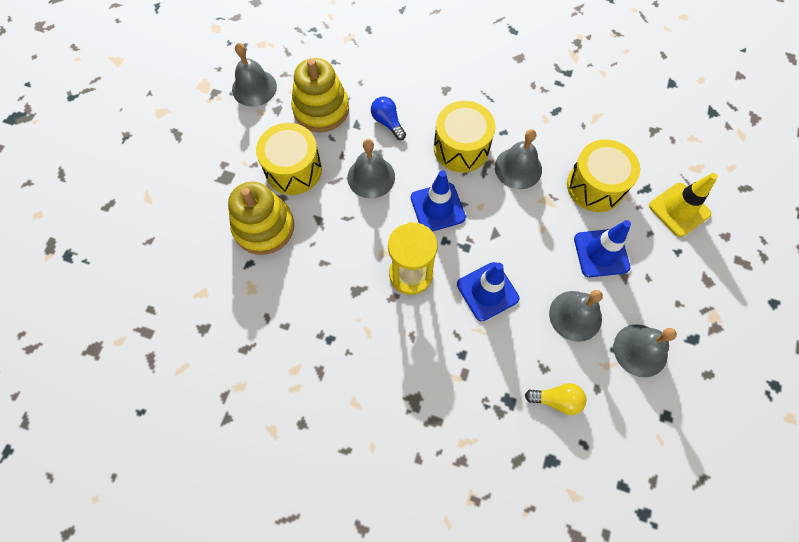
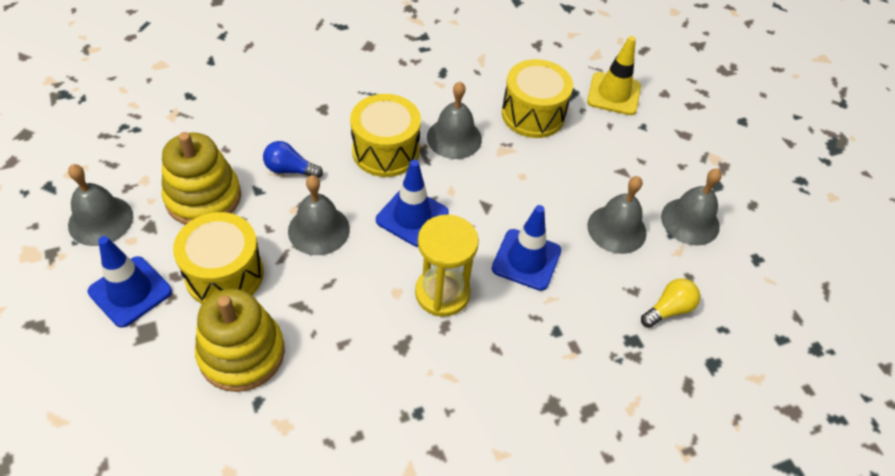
camera: 45 degrees left, 15 degrees down
(601, 253) = (588, 165): blue traffic cone -> blue traffic cone (130, 291)

